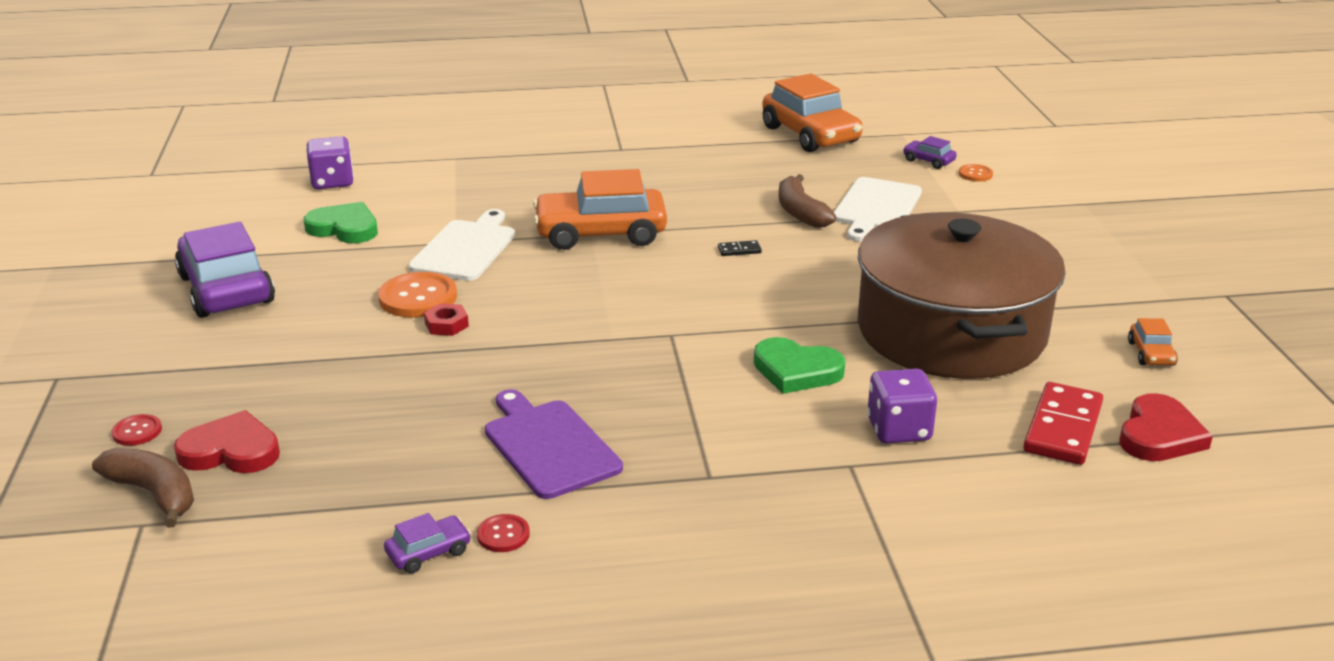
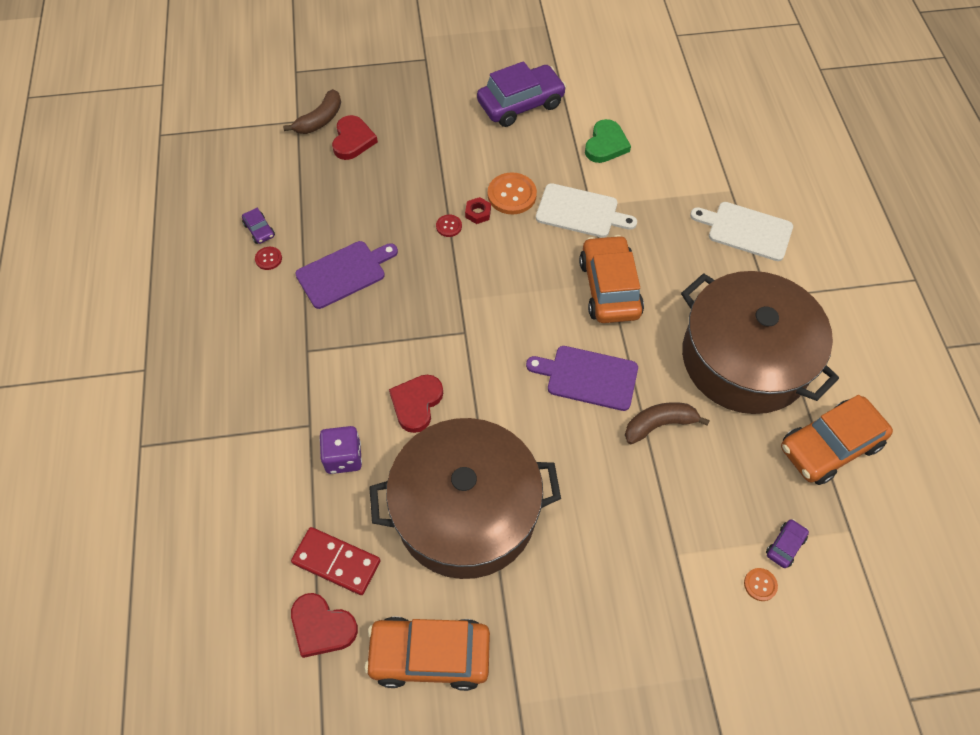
camera: 90 degrees right, 30 degrees up
(137, 431) = (373, 101): red button -> red button (449, 226)
(332, 182) = (677, 127): purple dice -> none
(706, 165) = (745, 359): none -> brown pot
(739, 250) = (588, 377): black domino -> purple cutting board
(796, 370) = (416, 403): green heart -> red heart
(876, 207) = (675, 485): white cutting board -> white cutting board (746, 230)
(1151, 353) = (430, 655): orange car -> orange car, size x2.31

